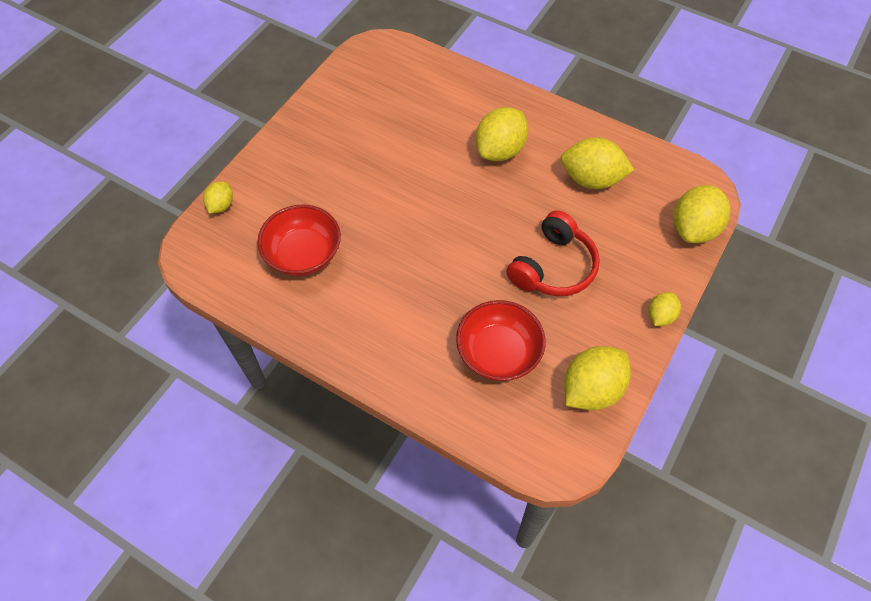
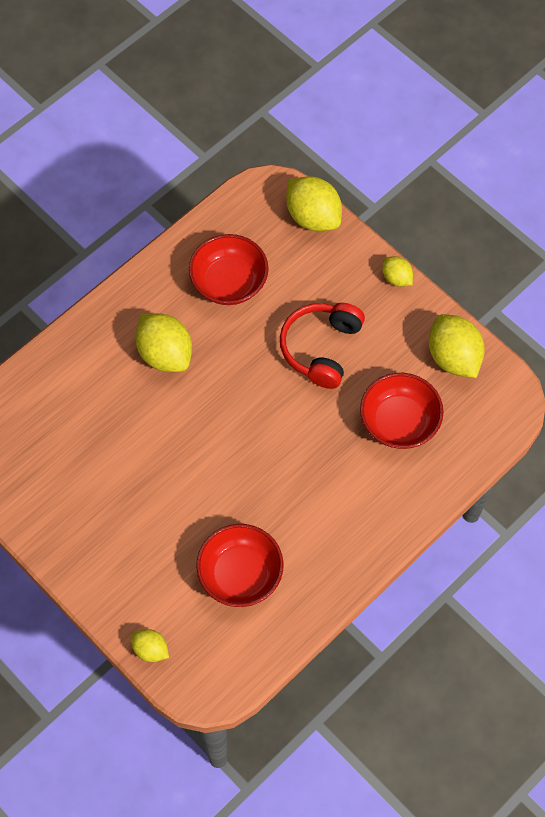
camera: 75 degrees left, 5 degrees up
(553, 267) = (321, 348): red headphones -> red headphones turned 120 degrees counterclockwise
(591, 179) = (229, 282): yellow lemon -> red bowl

